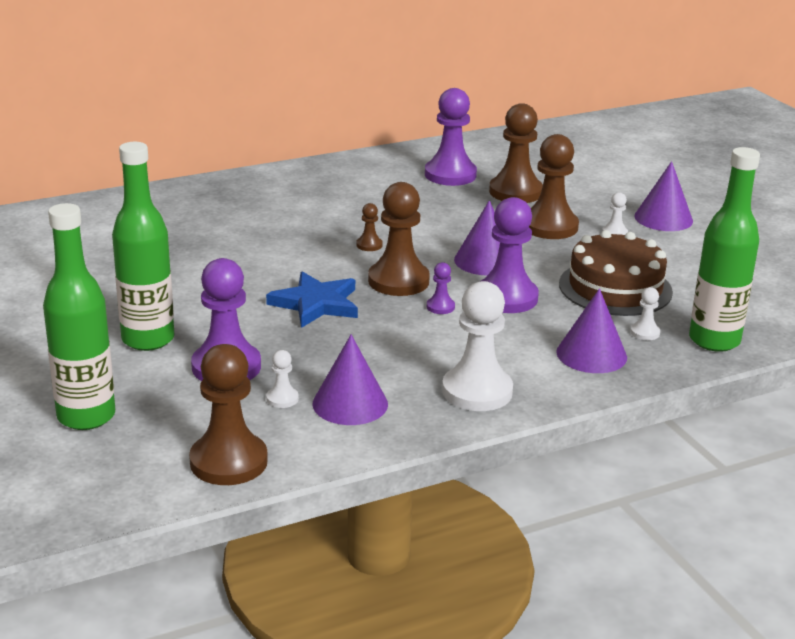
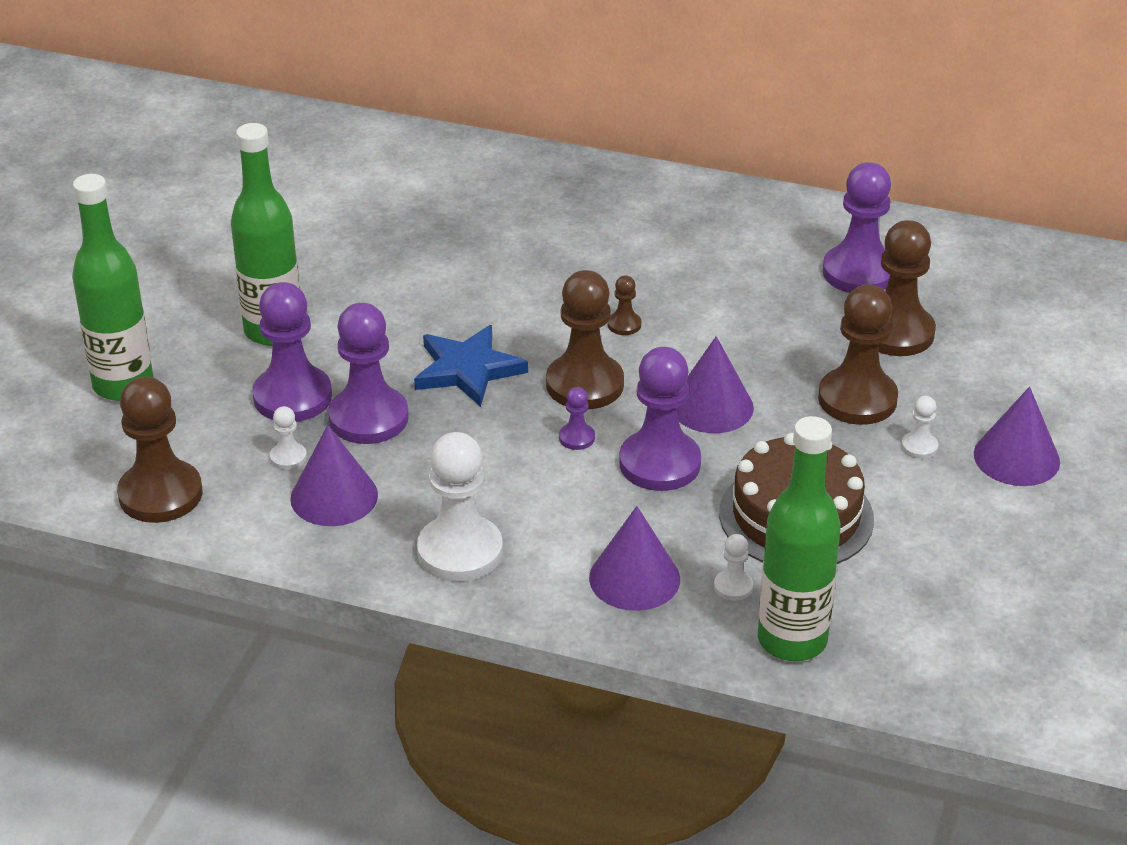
camera: 45 degrees right, 10 degrees up
(298, 354) = (368, 418): none -> purple pawn

